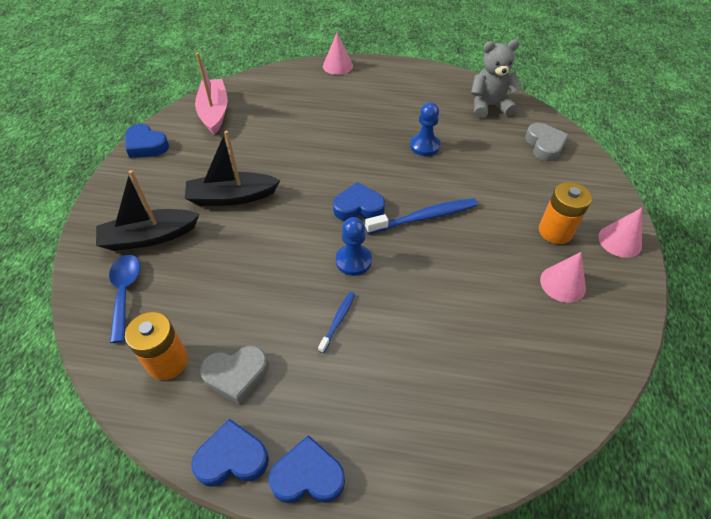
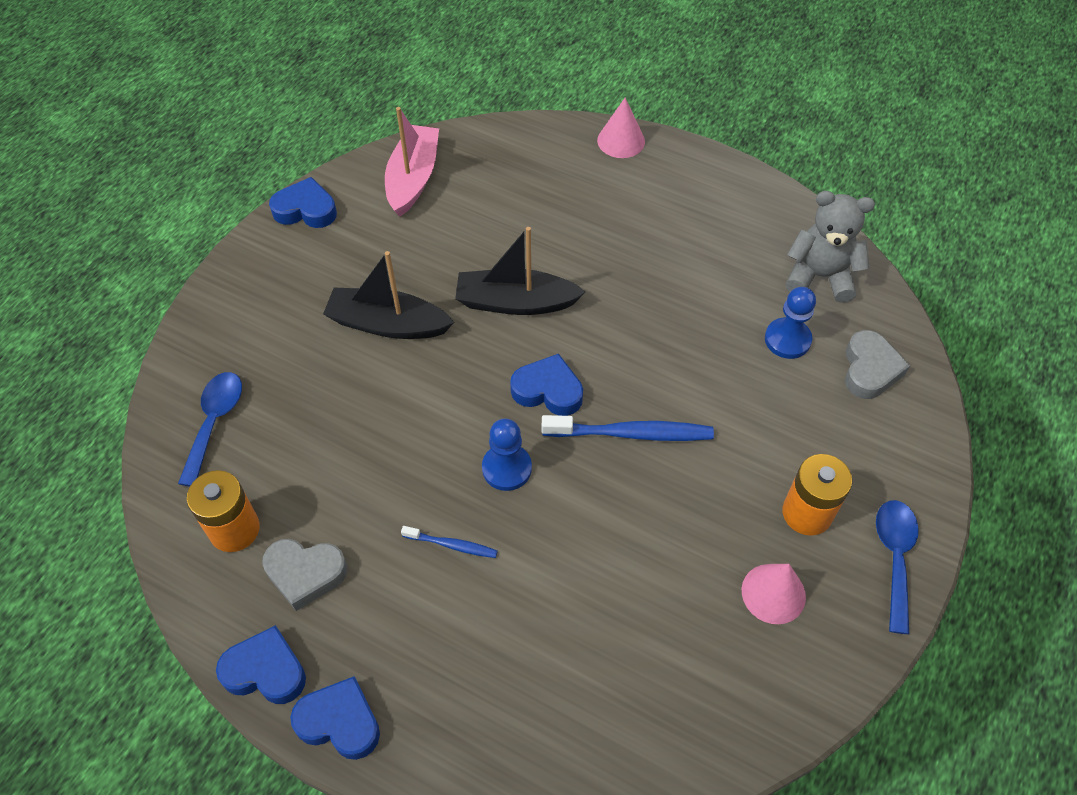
camera: 20 degrees right, 5 degrees up
(146, 145) = (305, 209): blue heart -> blue heart turned 135 degrees clockwise
(149, 237) = (266, 353): black boat -> black boat (515, 302)
(338, 320) = (452, 545): blue toothbrush -> blue toothbrush turned 60 degrees clockwise
(424, 146) = (686, 318): blue pawn -> blue pawn (787, 339)
(620, 241) = (894, 558): pink cone -> blue spoon

